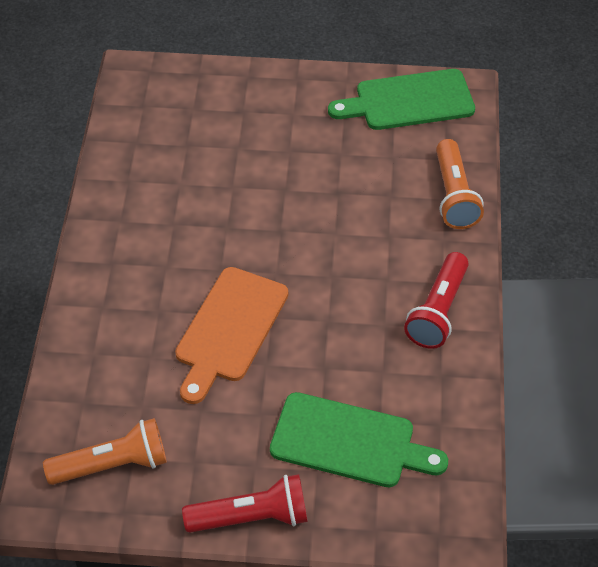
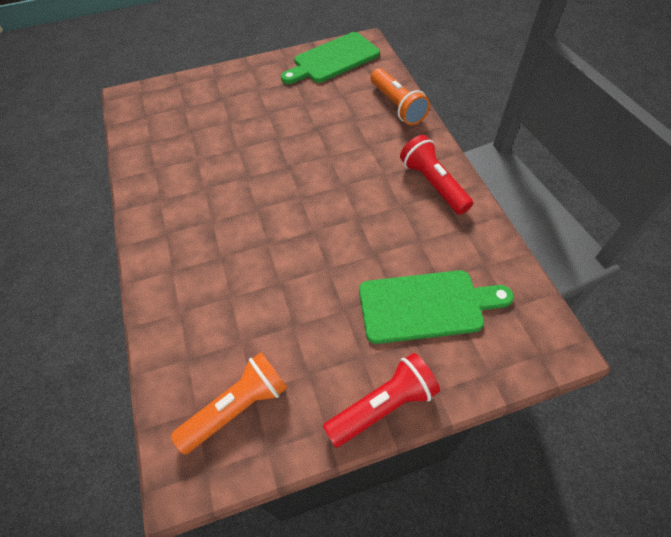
camera: 20 degrees left, 5 degrees up
(229, 330) = (285, 251): orange cutting board -> none
(438, 312) = (433, 184): red flashlight -> red flashlight turned 150 degrees clockwise

